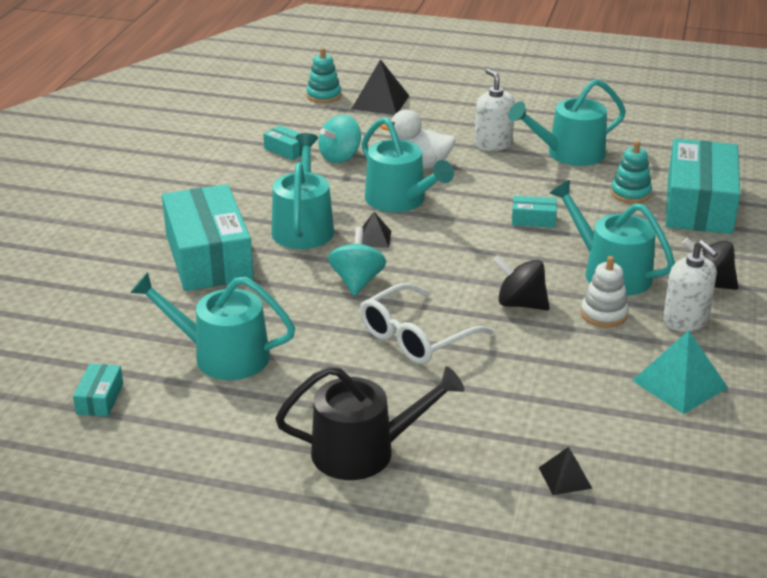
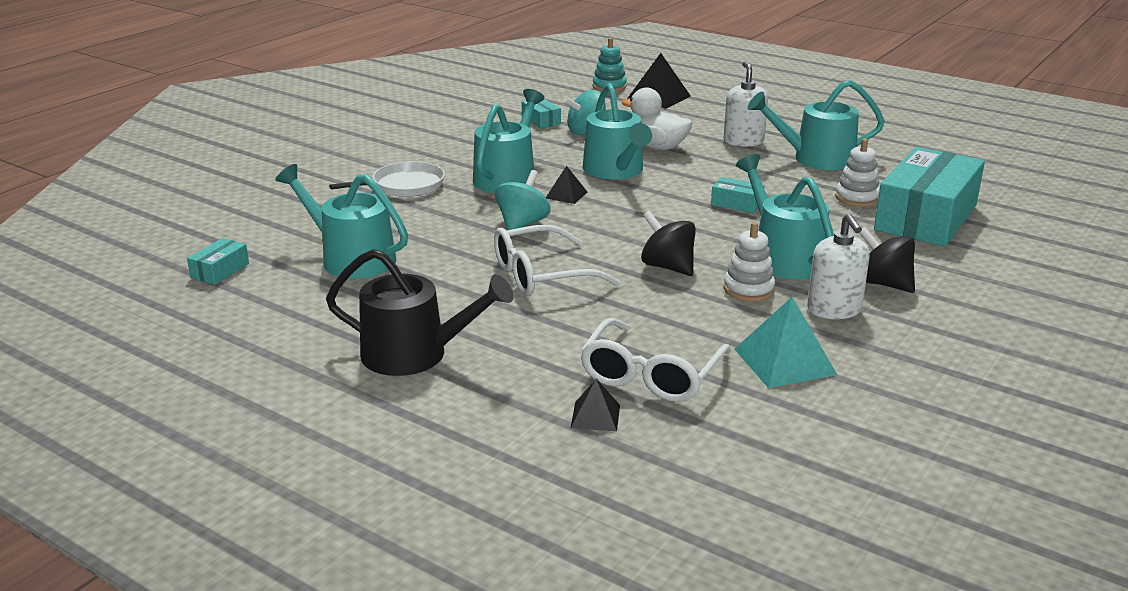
camera: 20 degrees right, 5 degrees down
(209, 257) = (404, 186): turquoise box -> white pan
(582, 424) = (651, 375): none -> white glasses
(630, 193) = (857, 198): turquoise stacking toy -> white stacking toy

